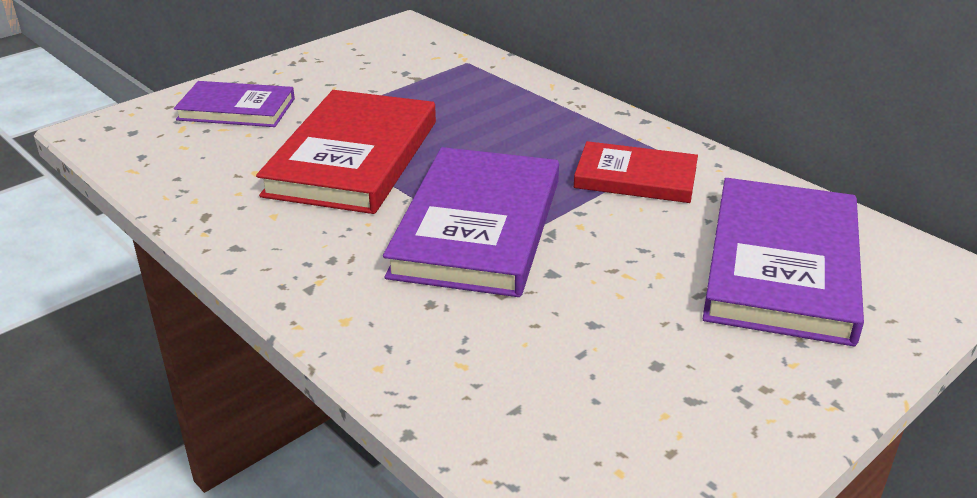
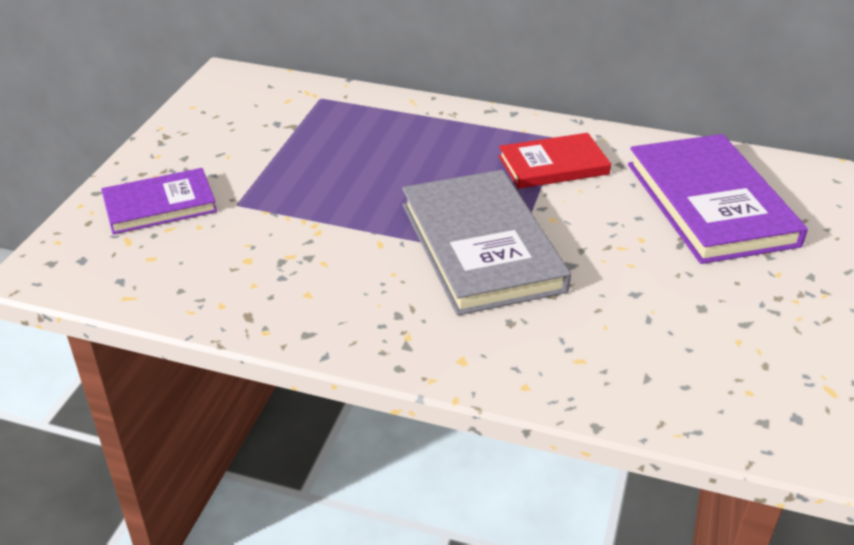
camera: 30 degrees left, 5 degrees up
(353, 158) = (319, 219): red book -> none
(478, 227) = (481, 246): purple book -> grey book

